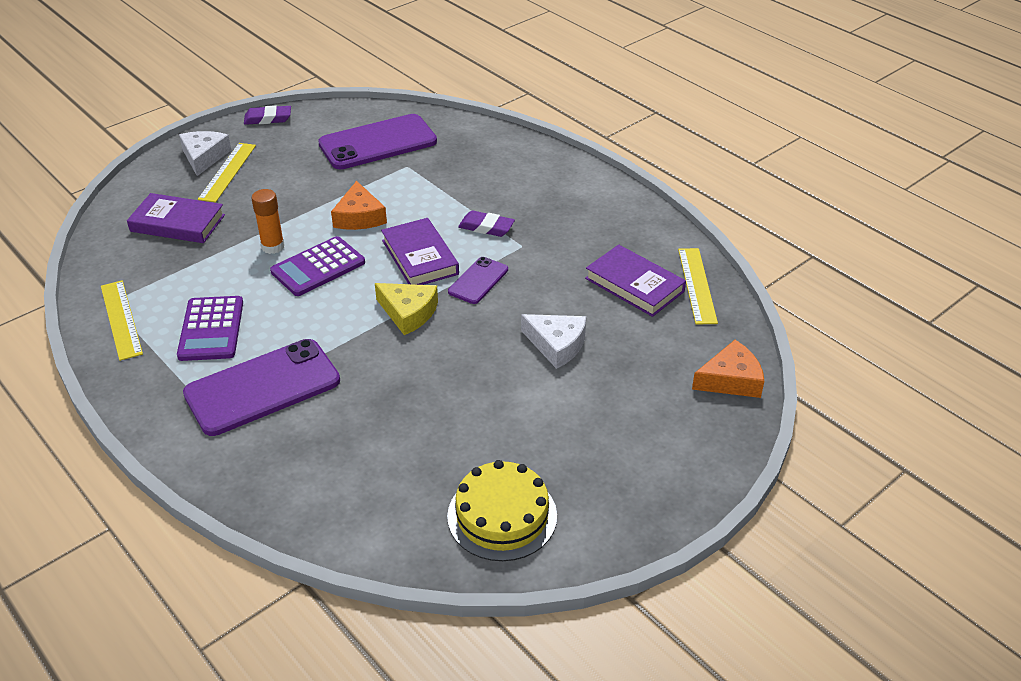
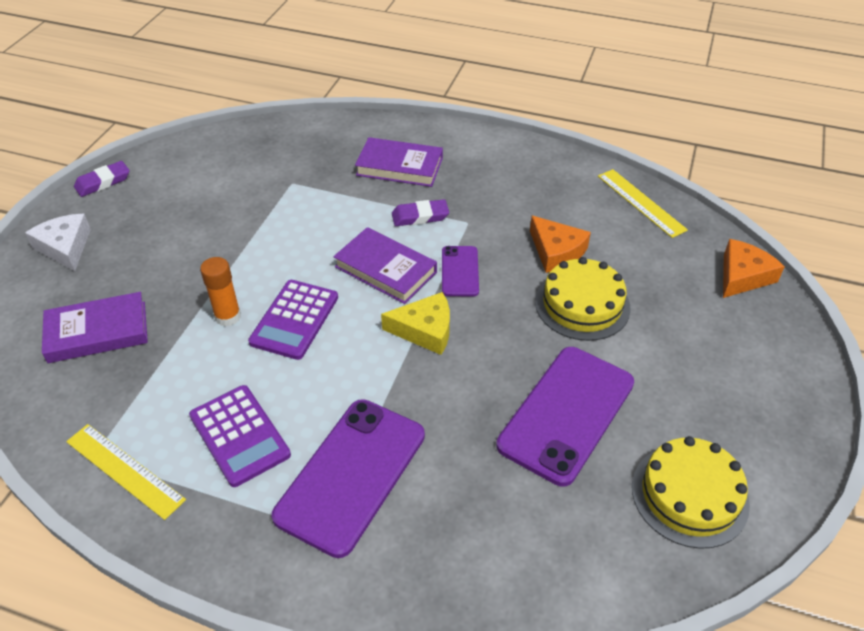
camera: 30 degrees left, 5 degrees up
(228, 172) = (107, 254): yellow ruler -> none
(359, 217) = (290, 251): orange cheese -> orange cheese (556, 251)
(378, 143) = (242, 169): purple phone -> purple phone (566, 414)
(556, 345) = (582, 304): white cheese -> yellow cake
(634, 285) = (593, 222): purple book -> purple book (399, 167)

